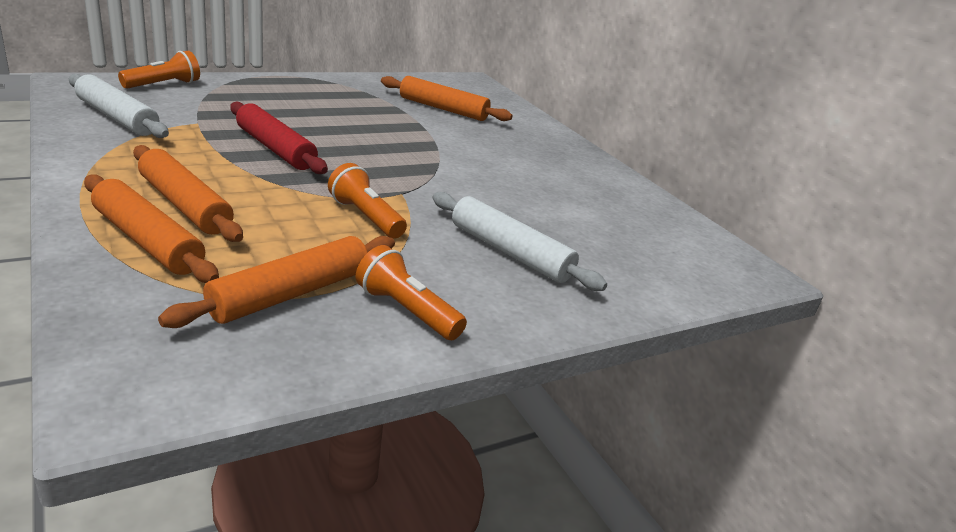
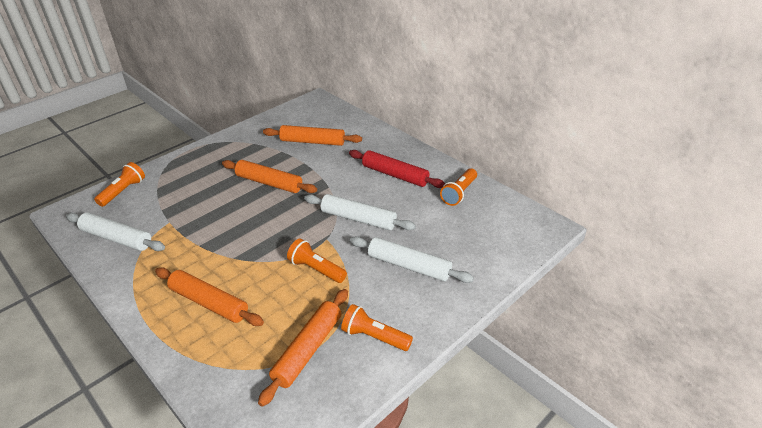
camera: 10 degrees left, 10 degrees up
(147, 241) = (207, 341): orange rolling pin -> orange rolling pin (269, 183)
(275, 149) = (231, 228): red rolling pin -> red rolling pin (395, 175)
(461, 188) = (358, 219): none -> white rolling pin
(628, 204) = (459, 193): none -> orange flashlight

